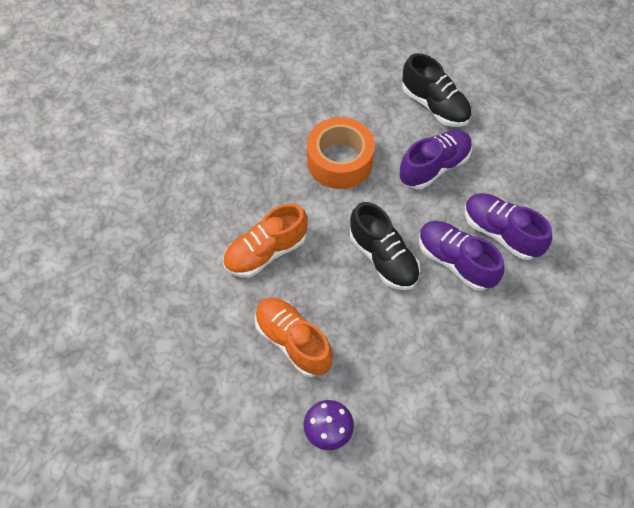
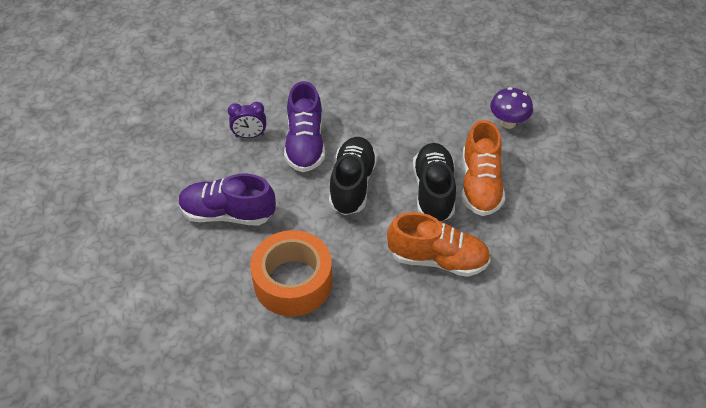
camera: 135 degrees left, 10 degrees down
(435, 105) = (153, 260): black shoe -> black shoe (433, 191)
(501, 233) = (249, 135): purple shoe -> purple clock

